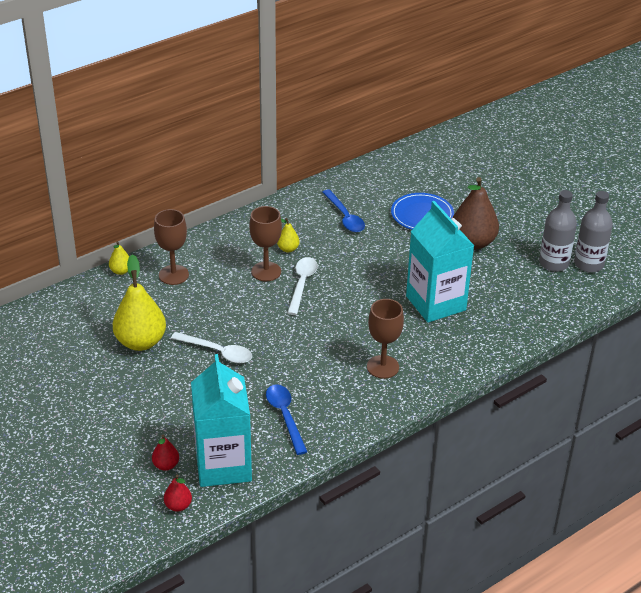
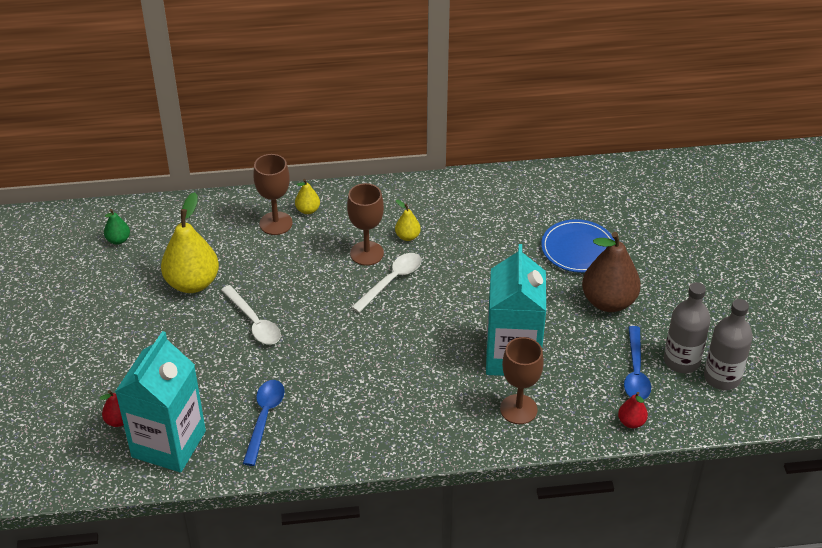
camera: 30 degrees right, 5 degrees up
(47, 333) = (118, 240): none -> green pear
(121, 271) = (231, 201): yellow pear -> yellow pear (308, 210)
(178, 506) = (98, 467): red pear -> red pear (631, 422)
(345, 217) = (493, 221): blue spoon -> blue spoon (635, 372)
(383, 367) = (401, 405): brown goblet -> brown goblet (518, 409)

